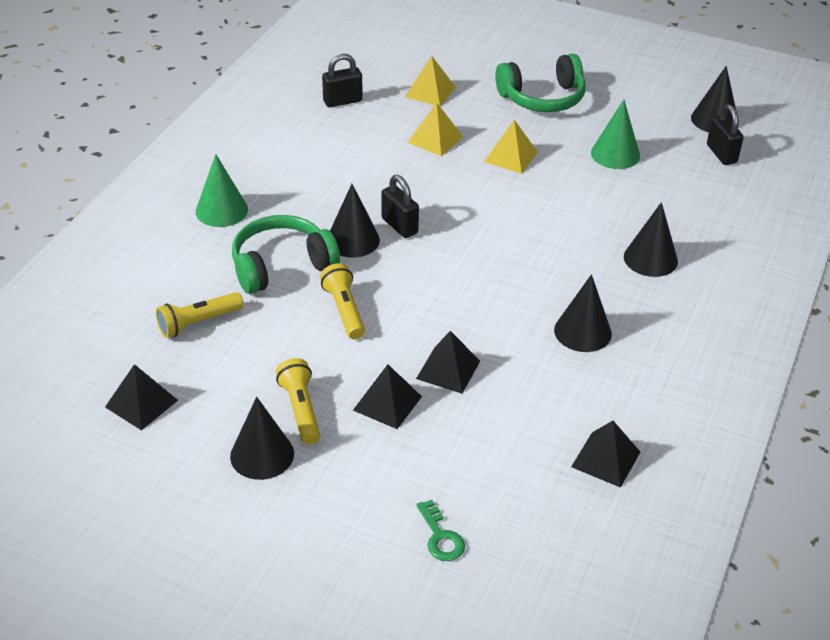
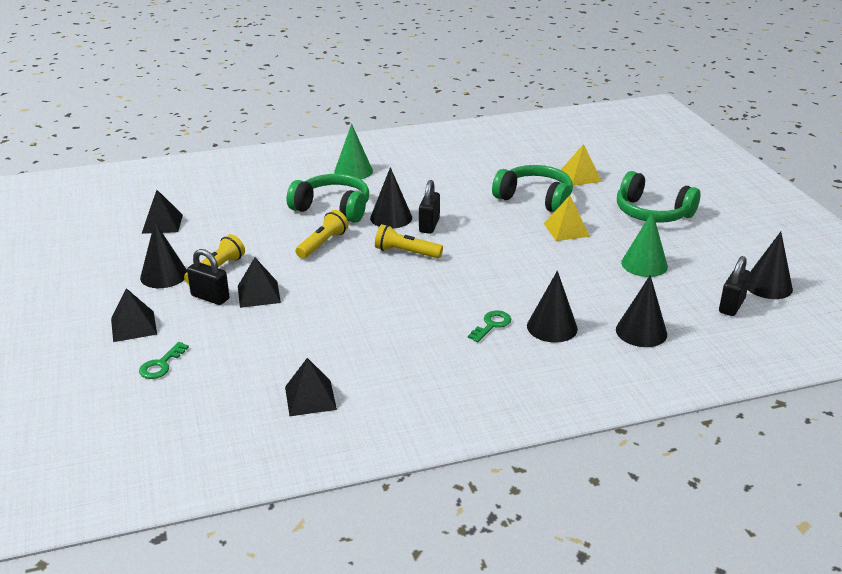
camera: 50 degrees right, 10 degrees down
(198, 323) = (248, 208): yellow flashlight -> yellow flashlight (406, 252)
(342, 101) = (516, 157): black padlock -> black padlock (210, 297)
(435, 139) = (535, 199): yellow pyramid -> green headphones
(448, 370) = (318, 301): black pyramid -> black pyramid (133, 326)
(582, 332) = (428, 333): black cone -> black cone (641, 332)
(610, 288) = (492, 325): none -> green key

